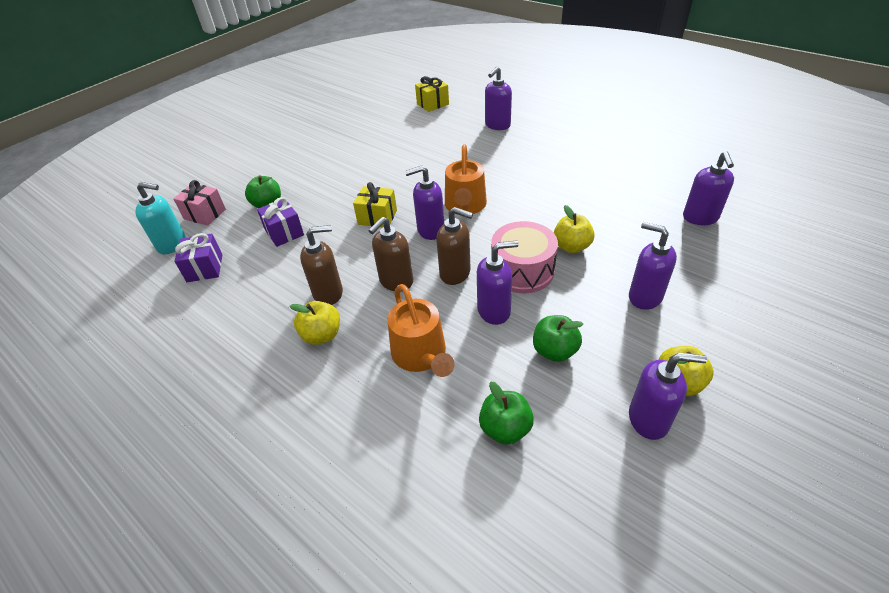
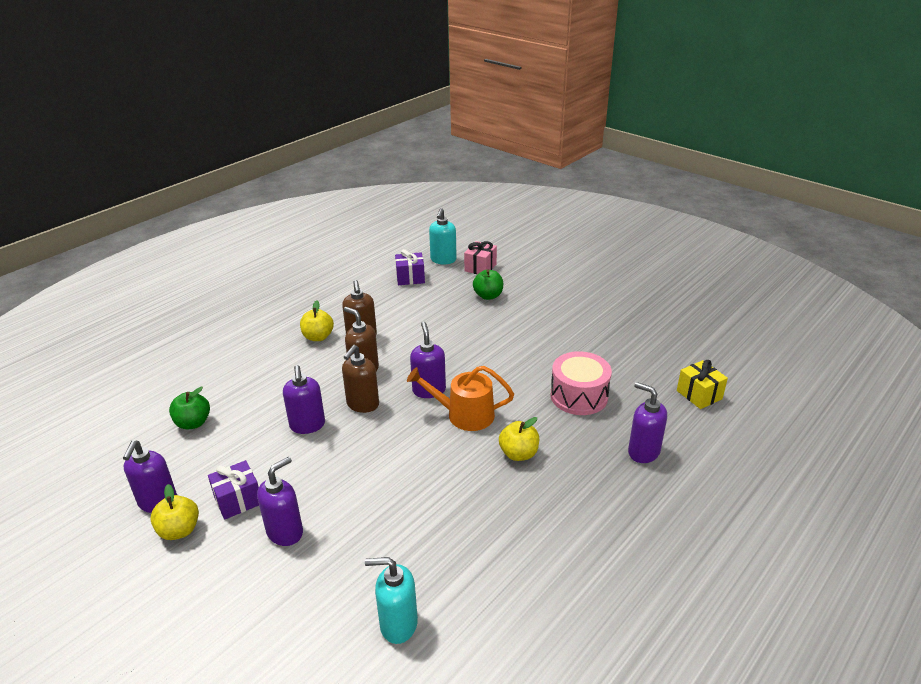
camera: 90 degrees right, 10 degrees down
(284, 232) = (446, 308): purple gift -> purple gift (238, 500)
(377, 217) = (457, 357): yellow gift -> none
(421, 355) = (278, 384): orange watering can -> none
(522, 270) = (352, 448): pink drum -> pink drum (579, 396)
(554, 351) = (248, 457): green apple -> none
(571, 247) = (377, 488): yellow apple -> yellow apple (518, 454)
(700, 218) = (398, 624): purple soap dispenser -> turquoise soap dispenser

